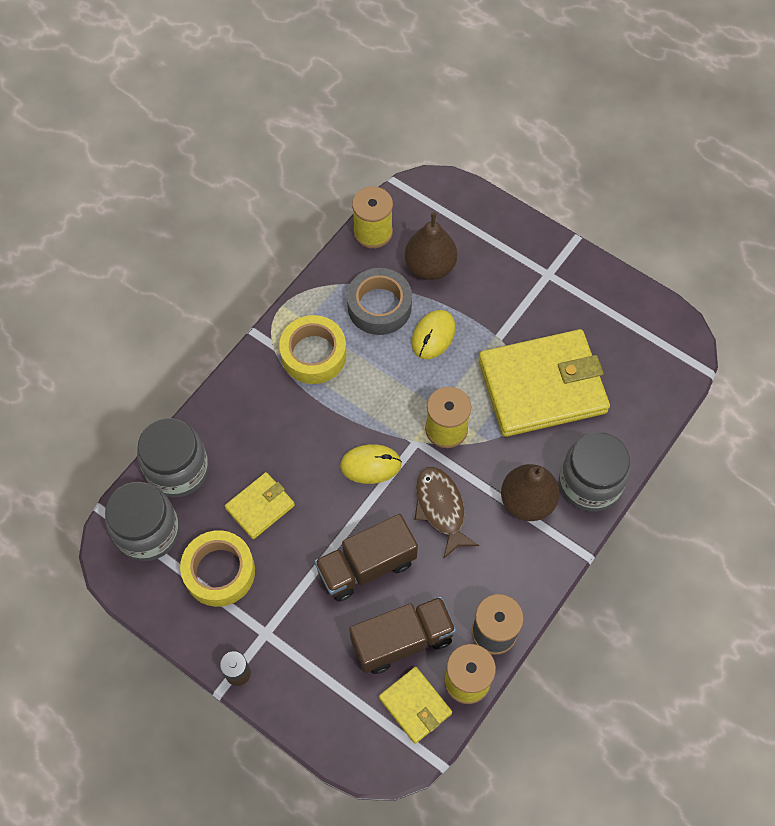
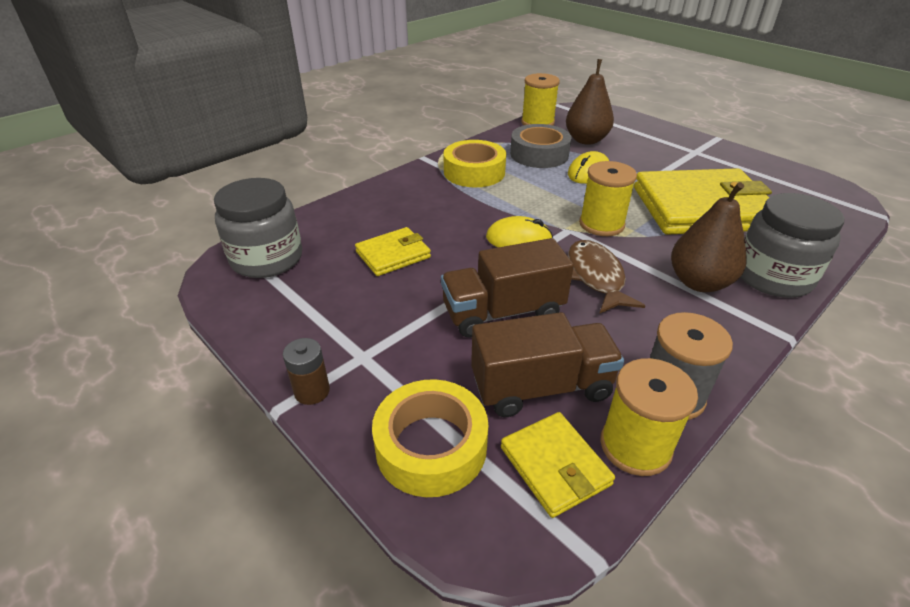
camera: 10 degrees right, 25 degrees down
(177, 469) = (319, 222): grey jar -> none
(219, 571) = (329, 297): yellow tape -> yellow tape (431, 446)

